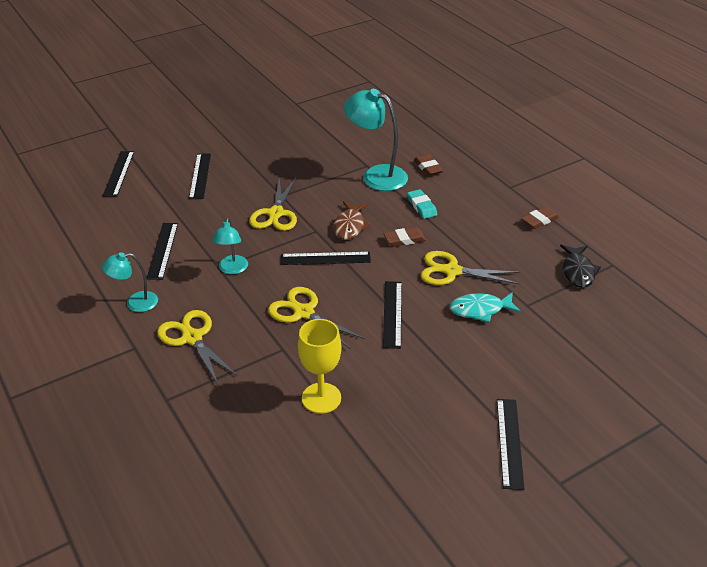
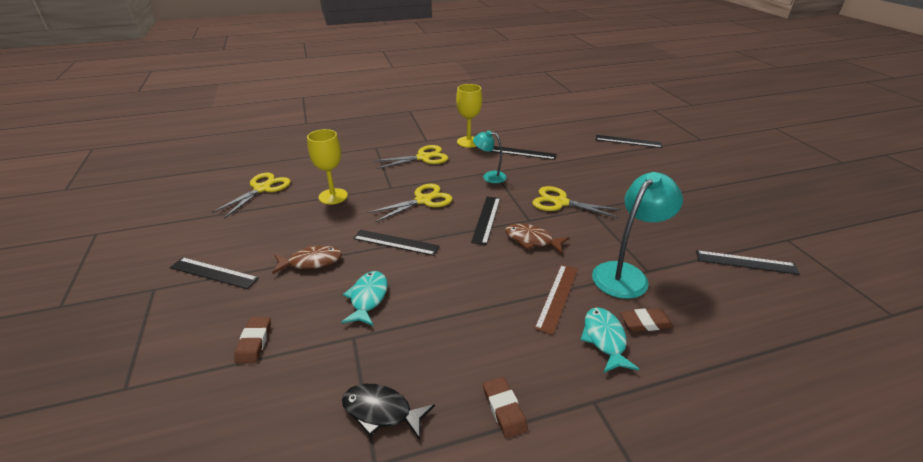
camera: 105 degrees right, 5 degrees down
(135, 303) = (468, 142): turquoise lamp -> yellow goblet
(200, 176) = (624, 173): black ruler -> black ruler (746, 262)
(404, 239) = (499, 271): brown eraser -> brown eraser (254, 342)
(421, 206) = (557, 297): turquoise eraser -> brown ruler
(451, 271) = (435, 293): yellow scissors -> yellow scissors (262, 189)
(452, 368) = (311, 262): none -> brown fish
(454, 184) = (604, 339): none -> turquoise fish

